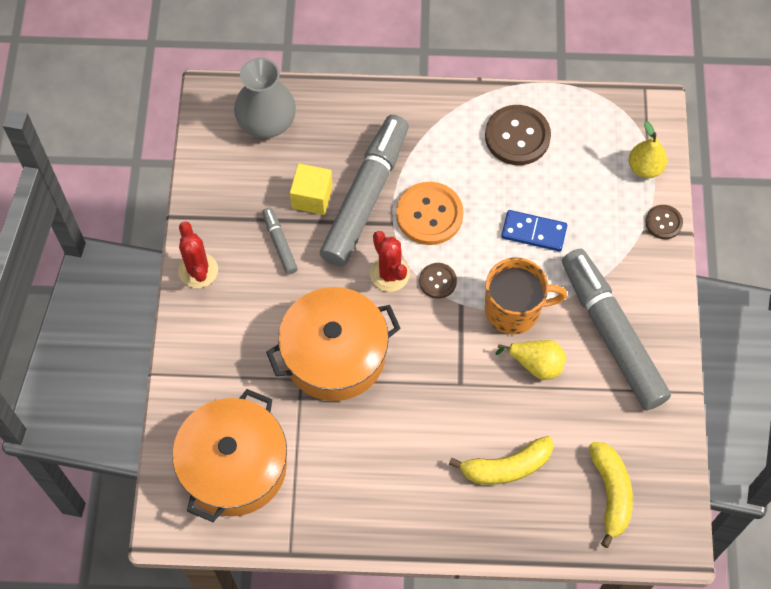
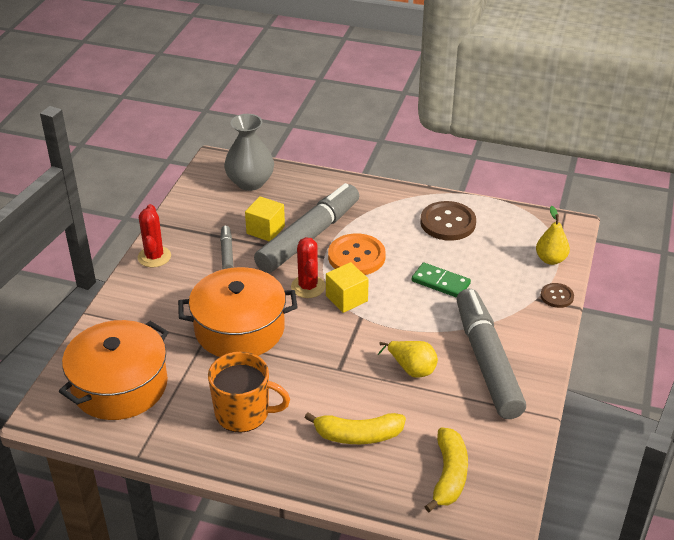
camera: 15 degrees right, 25 degrees down
(437, 281) = (346, 298): brown button -> yellow cube
(514, 310) = (405, 329): orange mug -> orange mug (243, 413)
(533, 232) = (440, 282): blue domino -> green domino

